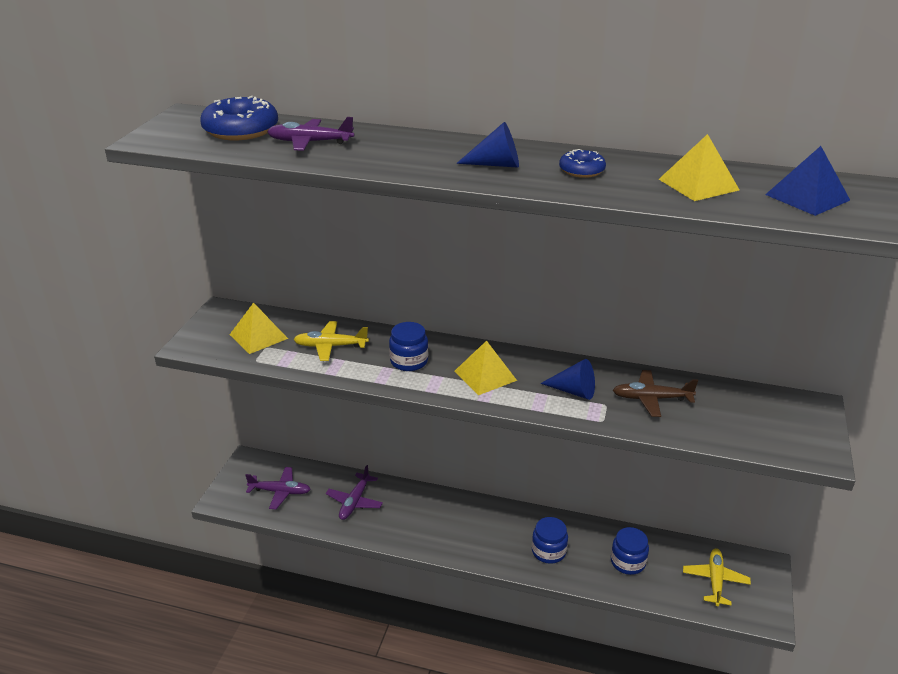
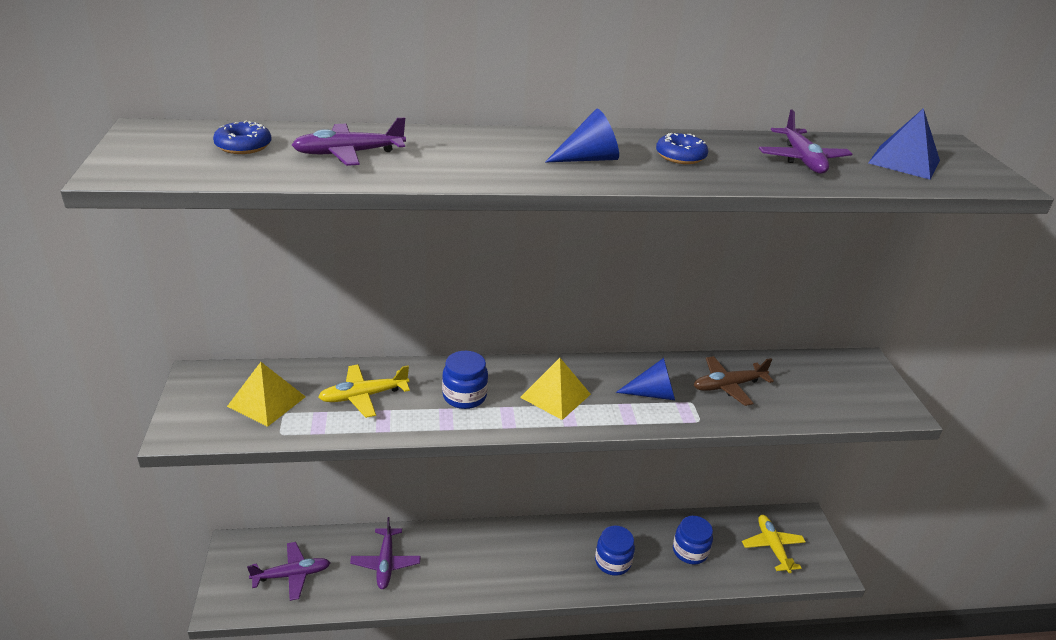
camera: 25 degrees left, 0 degrees up
(241, 130) = (243, 146): blue donut -> blue donut, size x0.55
(698, 184) = (802, 159): yellow pyramid -> purple plane

